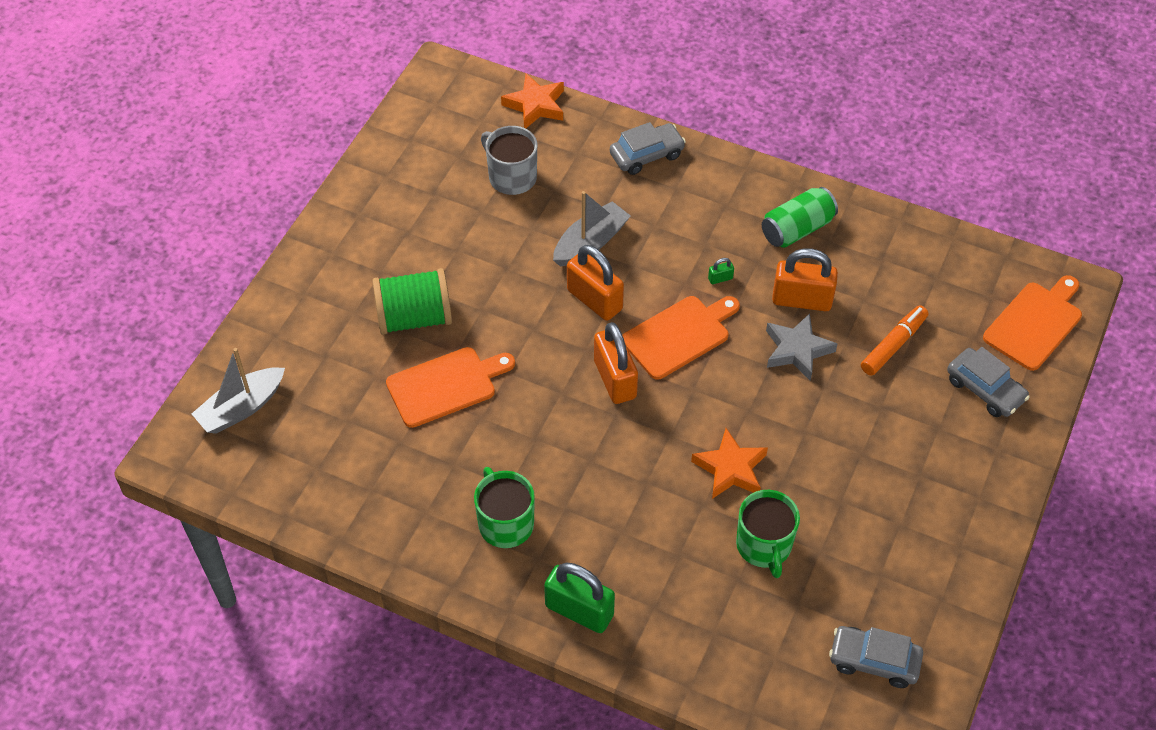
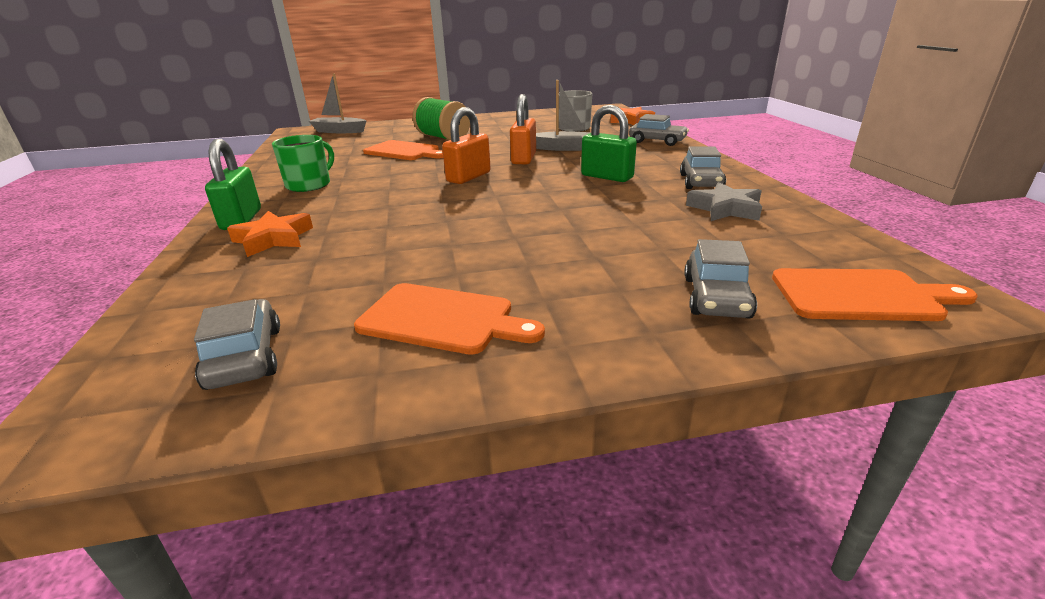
camera: 55 degrees right, 25 degrees down
(679, 335) = (536, 180): orange cutting board -> orange cutting board (442, 319)
(720, 278) = (607, 177): green padlock -> green padlock, size x2.44
(730, 469) = (436, 224): orange star -> orange star (273, 239)
(764, 546) = (365, 258): green mug -> none
(797, 229) = (701, 182): green can -> grey car
(797, 350) = (592, 212): grey star -> grey star (725, 209)
(802, 300) = (642, 200): orange padlock -> none
(893, 345) = (672, 240): orange marker -> none

